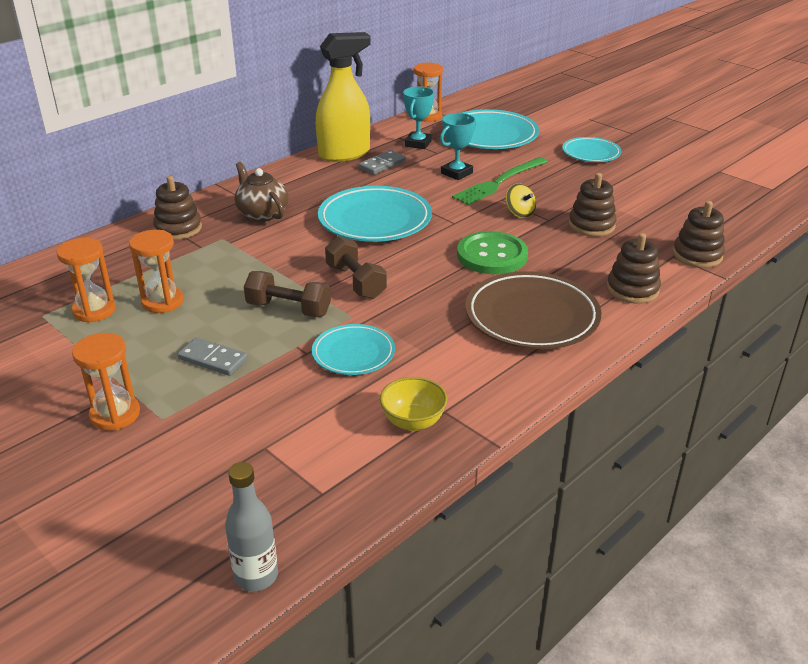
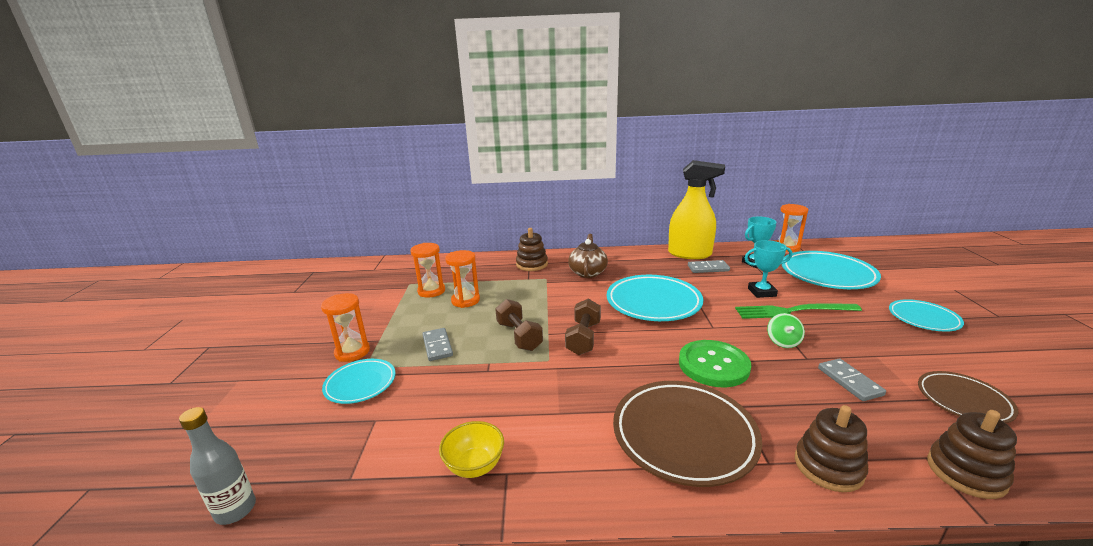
camera: 45 degrees right, 10 degrees down
(353, 354) = (512, 387): turquoise plate -> turquoise plate (360, 384)
(519, 213) = (783, 342): yellow spinning top -> green spinning top
(591, 225) = (849, 381): brown stacking toy -> grey domino
(662, 209) = (963, 400): none -> brown plate

